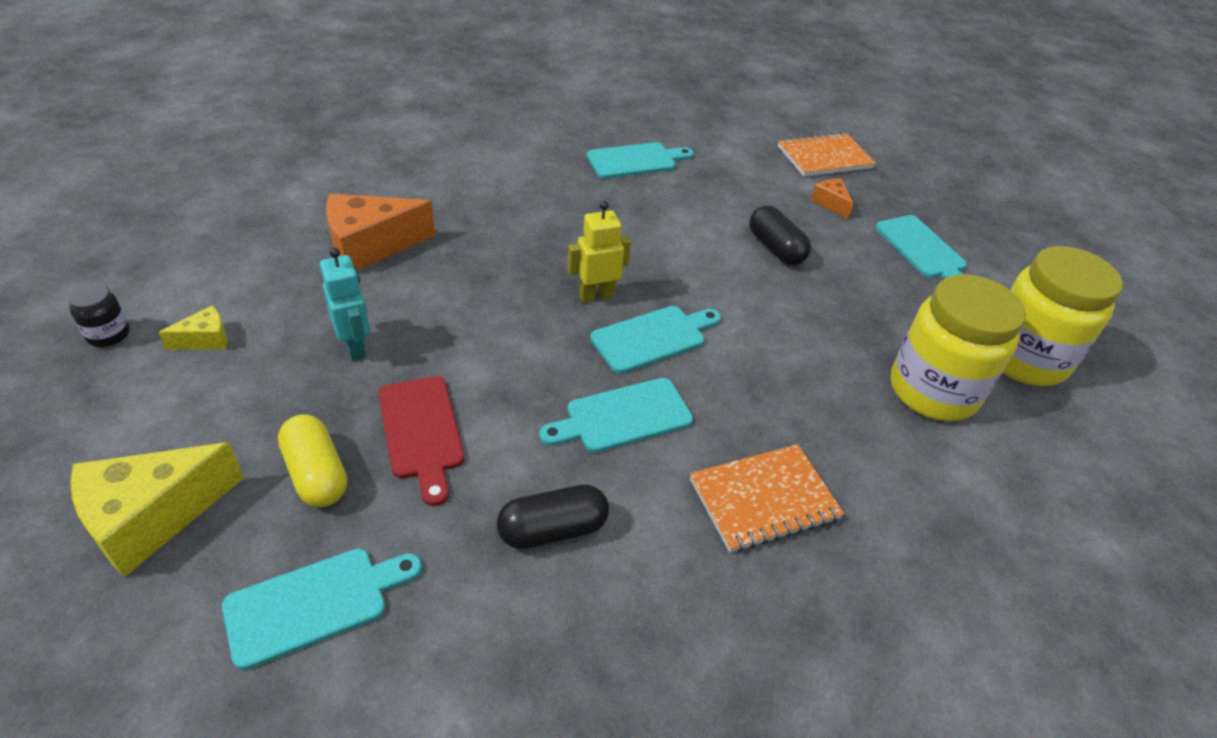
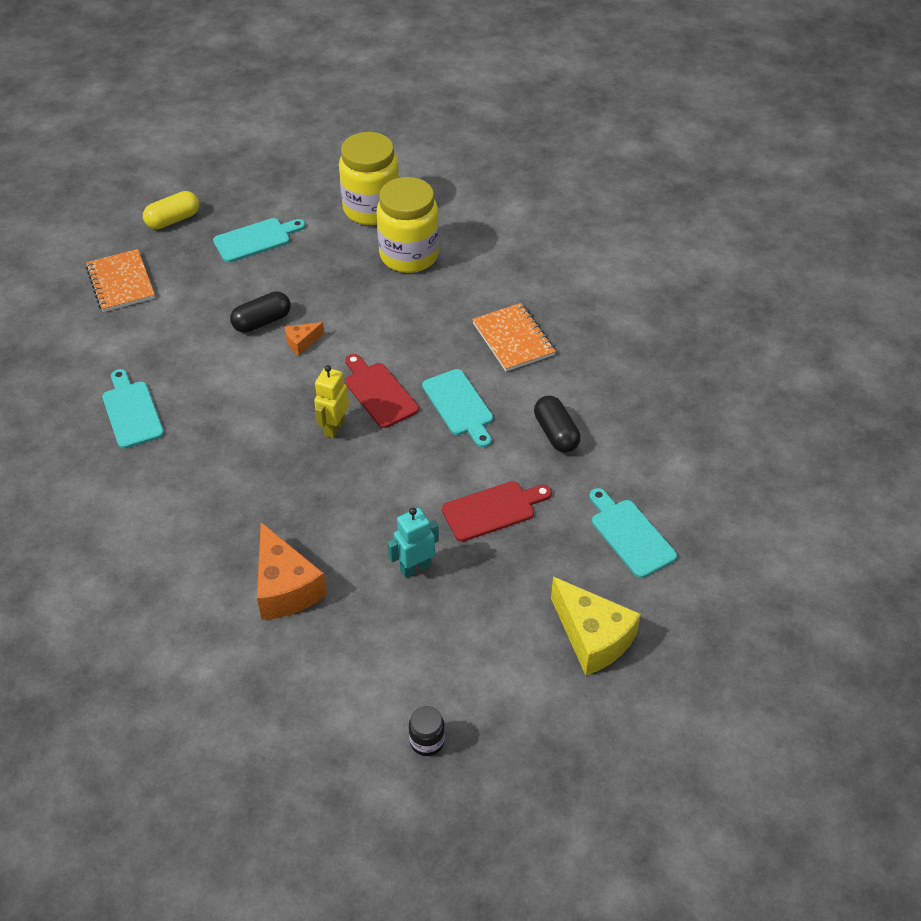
camera: 90 degrees left, 5 degrees up
(205, 340) = (422, 669): yellow cheese -> none
(316, 474) = (539, 559): yellow capsule -> yellow capsule (173, 220)
(596, 295) = (334, 427): yellow robot -> yellow robot turned 45 degrees clockwise
(653, 338) = (379, 392): turquoise cutting board -> red cutting board
(830, 203) = (194, 285): orange cheese -> orange cheese (302, 342)

